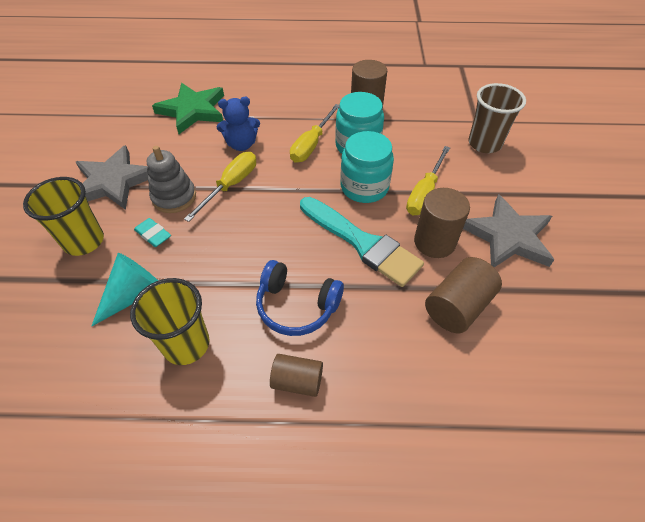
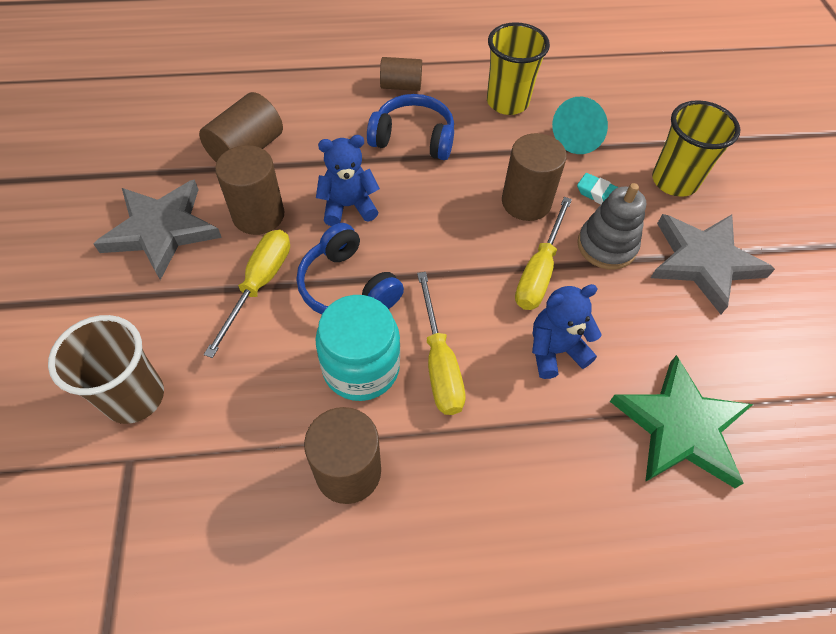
camera: 170 degrees right, 5 degrees up
(217, 234) = (526, 202): none -> brown cylinder
(311, 144) = (439, 363): yellow screwdriver -> yellow screwdriver turned 150 degrees clockwise
(362, 243) = (348, 206): turquoise brush -> blue teddy bear
(364, 187) = (347, 286): turquoise jar -> blue headphones

